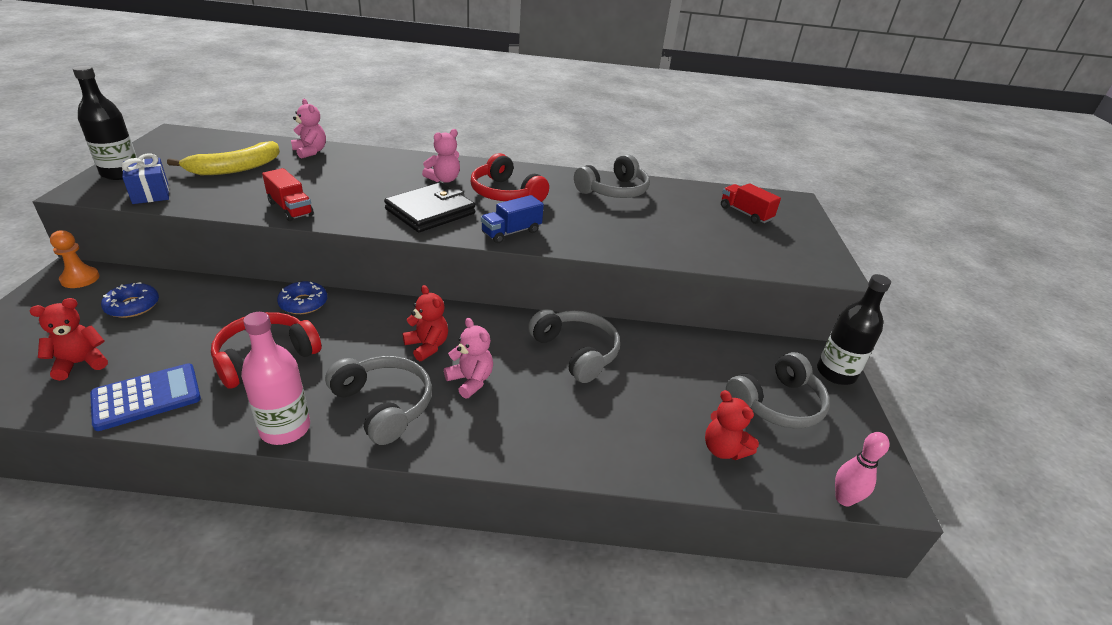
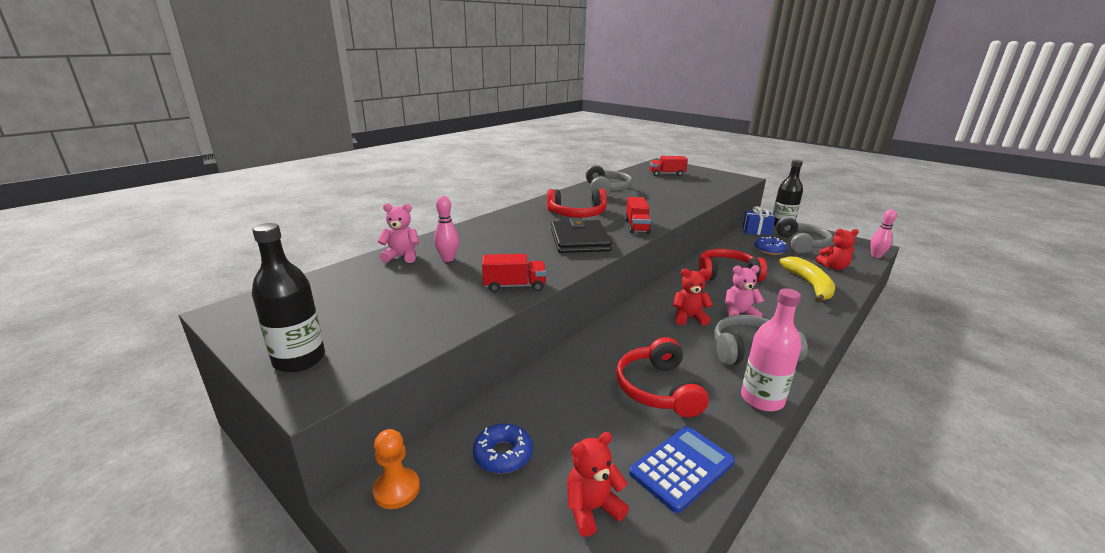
camera: 50 degrees left, 10 degrees down
(80, 363) = (592, 509): red teddy bear -> red teddy bear turned 60 degrees clockwise
(147, 397) = (681, 468): blue calculator -> blue calculator turned 45 degrees clockwise
(150, 193) = (387, 348): blue gift -> blue gift (756, 231)
(235, 168) = (388, 294): yellow banana -> yellow banana (809, 285)
(303, 303) = (587, 353): blue donut -> blue donut (769, 250)
(323, 169) = (448, 259): none -> pink bowling pin
(444, 179) = (530, 225): pink teddy bear -> none
(511, 232) = (637, 226): blue truck -> red truck
(576, 352) = (727, 274): grey headphones -> red headphones

